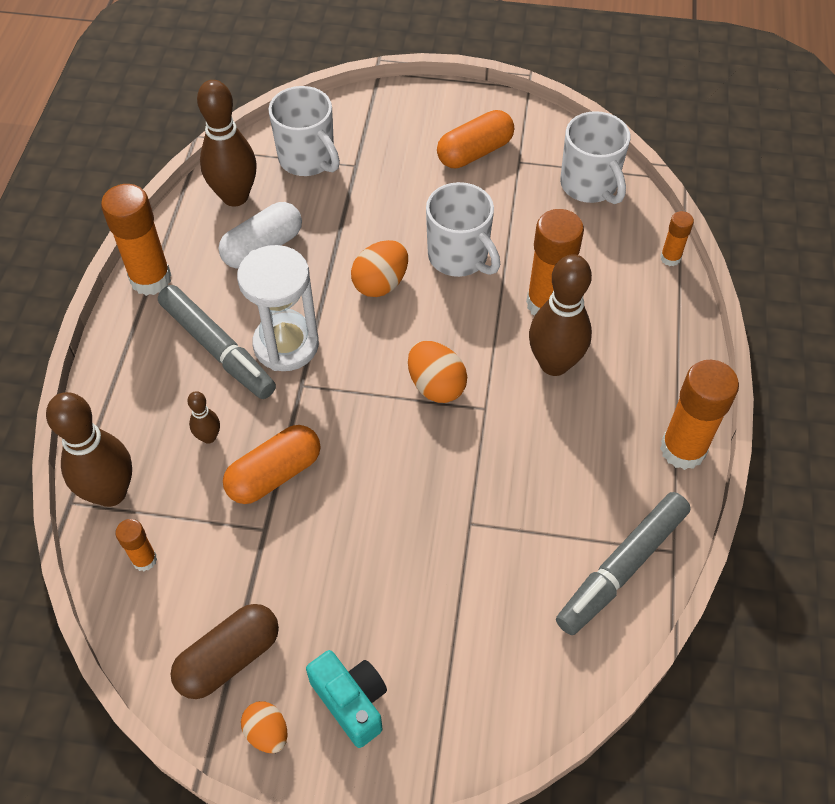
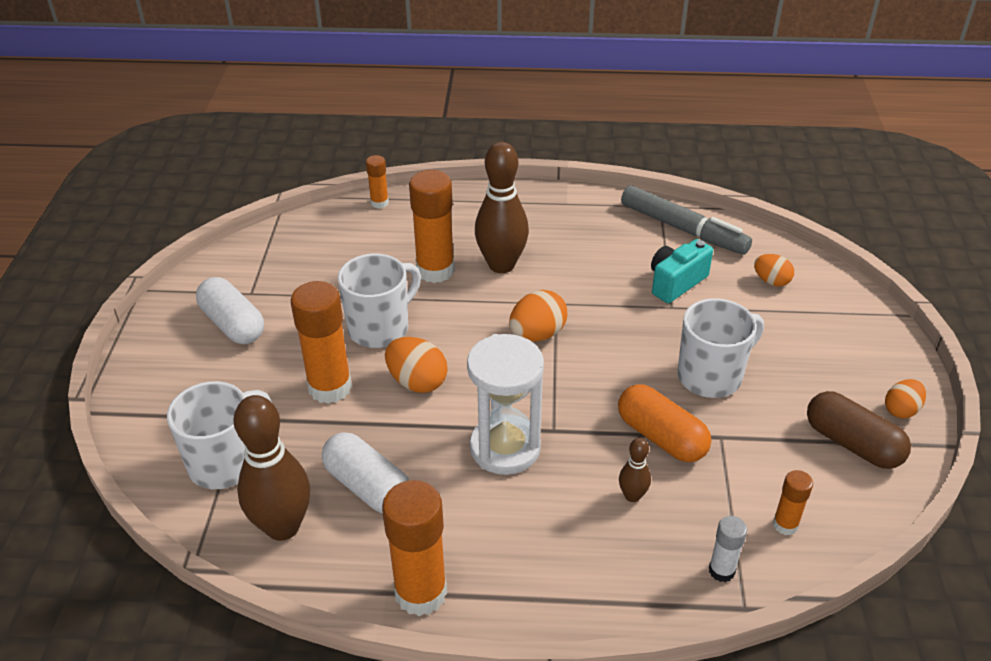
camera: 95 degrees left, 15 degrees down
(111, 492) = (721, 571): brown bowling pin -> white glue stick
(218, 349) = (518, 506): grey marker -> none
(351, 701) = (851, 363): turquoise camera -> turquoise camera (676, 283)
(475, 152) = (233, 324): orange capsule -> white capsule
(509, 650) = (771, 281): none -> orange egg
(589, 185) = (289, 247): white mug -> white mug (711, 376)
(682, 449) = (572, 200): orange glue stick -> orange glue stick (330, 387)

